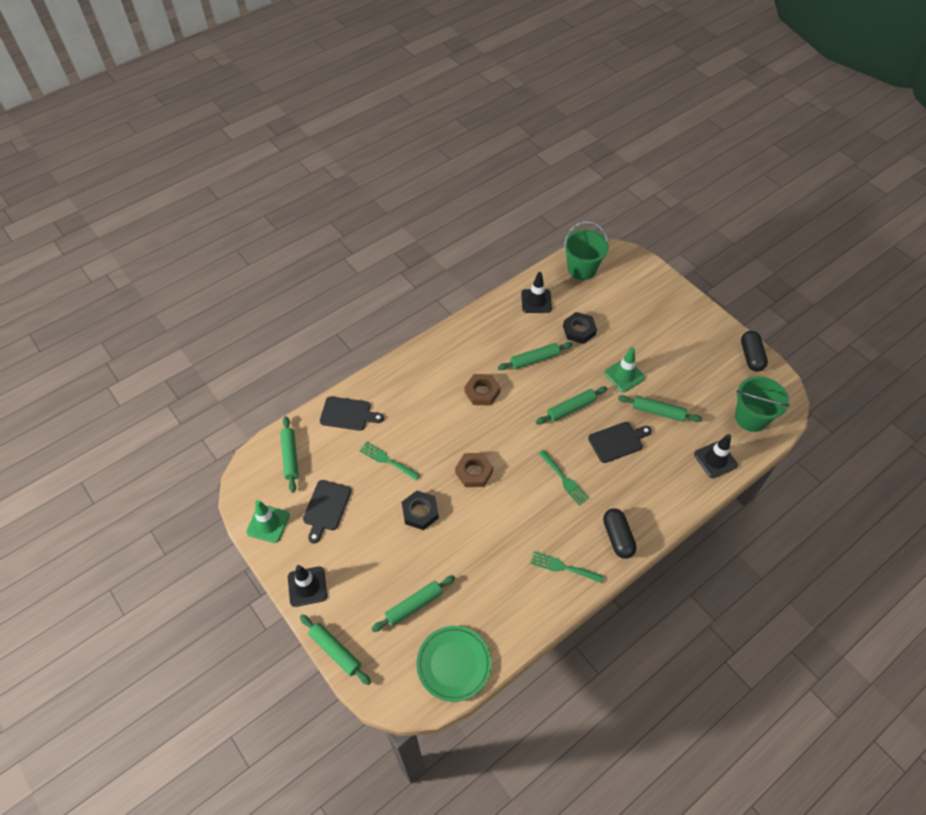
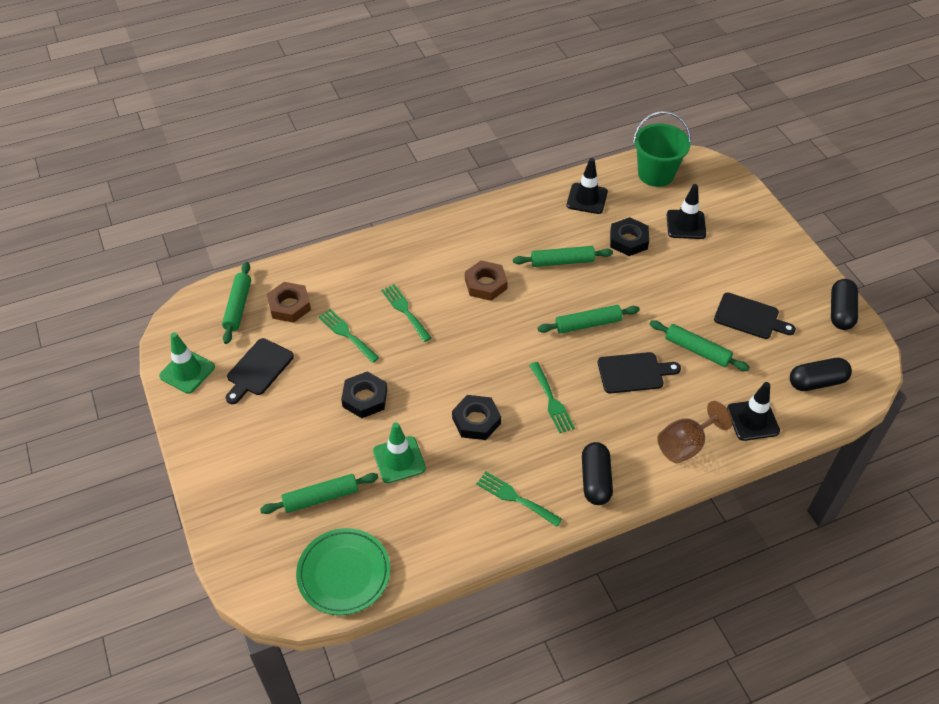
camera: 15 degrees right, 5 degrees down
(307, 586) = (206, 448): black traffic cone -> black traffic cone (686, 225)
(335, 651) = (212, 525): green rolling pin -> none
(348, 414) = (320, 276): black cutting board -> black cutting board (749, 317)
(426, 429) = (405, 310): none -> green fork
(474, 472) = (444, 369): brown nut -> brown nut (289, 305)
(512, 510) = (476, 421): none -> black nut
(624, 375) = (668, 301): green traffic cone -> green traffic cone (399, 460)
(674, 492) = (685, 445): none -> brown goblet
(751, 418) = (816, 382): green bucket -> black capsule

